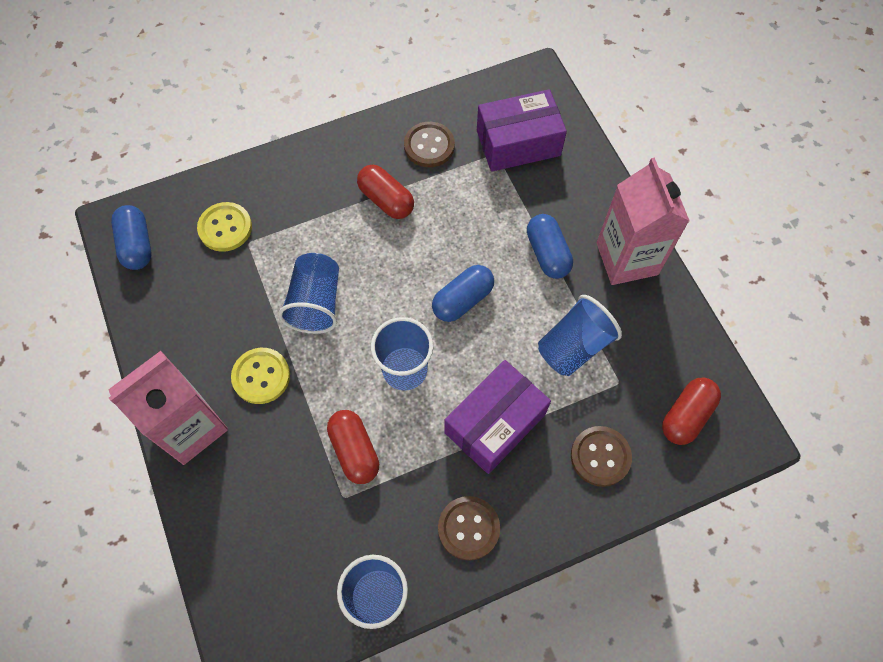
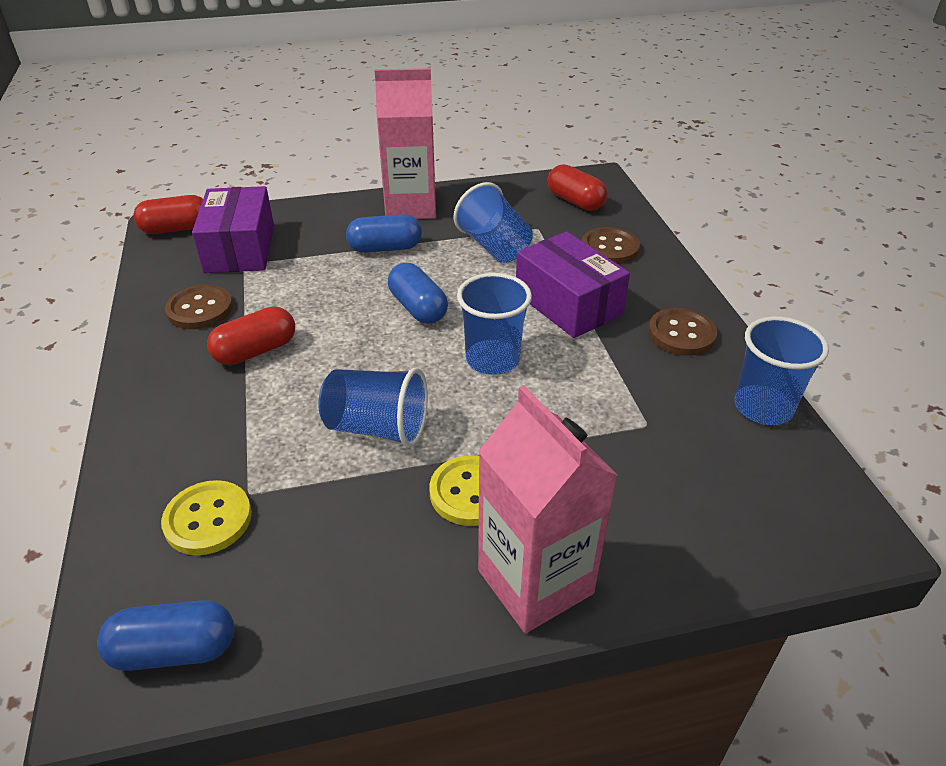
camera: 80 degrees left, 25 degrees down
(354, 451) = (588, 410): red capsule -> red capsule (176, 229)

